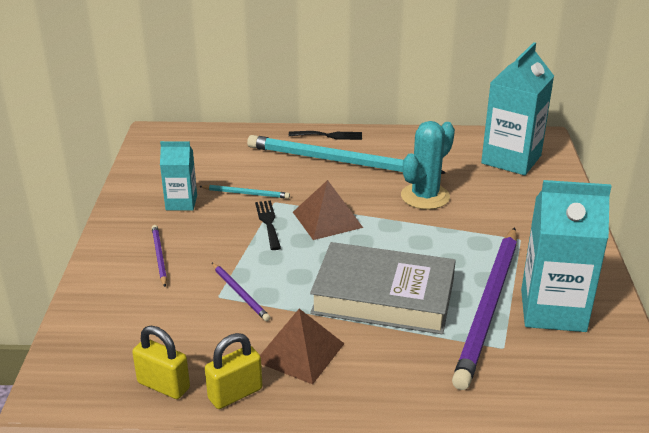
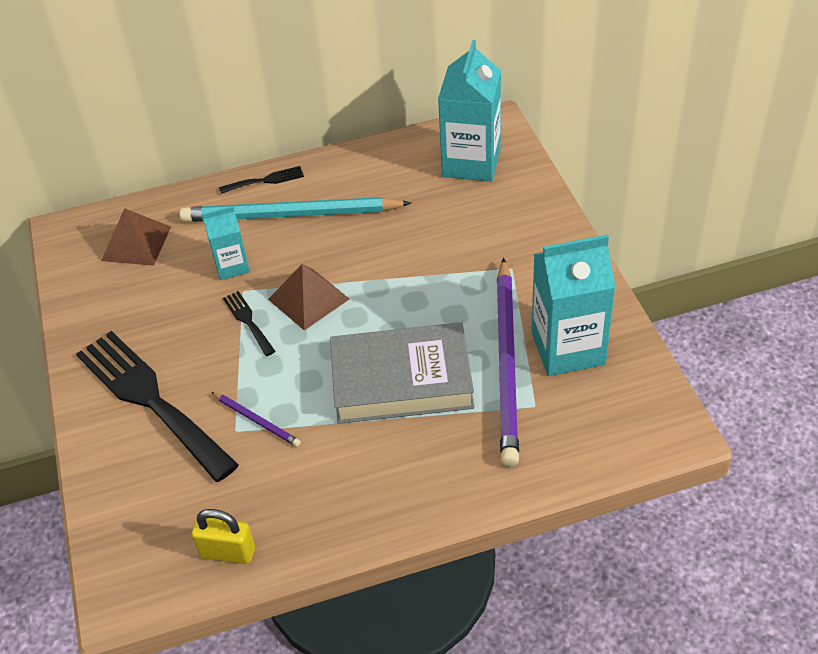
camera: 15 degrees left, 15 degrees up
(159, 256) = (150, 399): purple pencil -> black fork
(181, 203) = (141, 321): turquoise carton -> turquoise carton (232, 266)
(235, 394) = (302, 539): yellow padlock -> none
(246, 193) = (207, 288): turquoise pencil -> none
(300, 352) = (345, 472): brown pyramid -> brown pyramid (136, 243)
(425, 196) = (399, 239): turquoise cactus -> none

